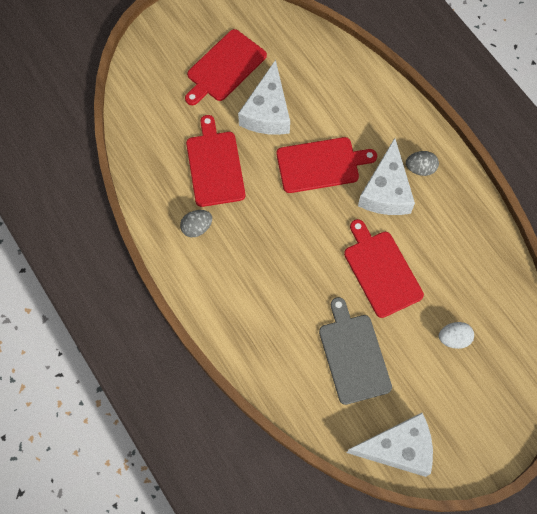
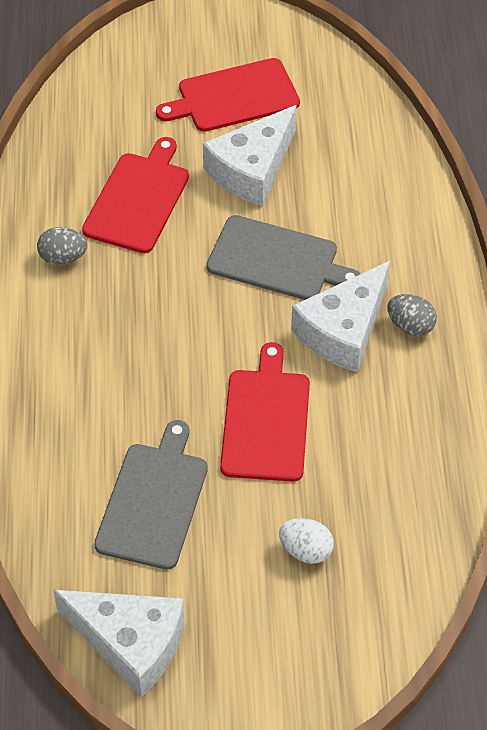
camera: 30 degrees right, 15 degrees down
(321, 164) = (277, 260): red cutting board -> grey cutting board

